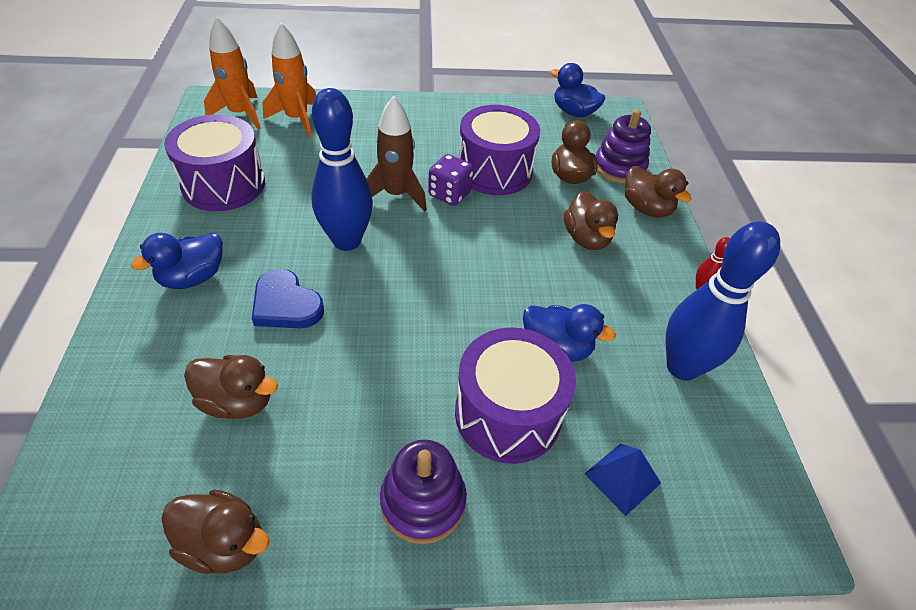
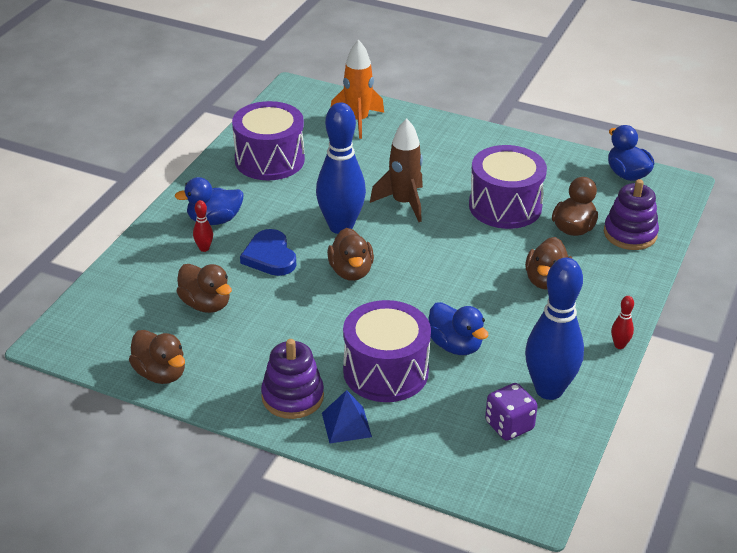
camera: 30 degrees right, 10 degrees down
(197, 320) = (204, 248): none -> red bowling pin
(240, 114) = (313, 106): orange rocket -> none
(449, 194) = (450, 214): purple dice -> purple dice (509, 425)
(622, 478) = (440, 434): blue pyramid -> blue pyramid (346, 424)
(646, 208) = (625, 273): brown duck -> brown duck (351, 271)

